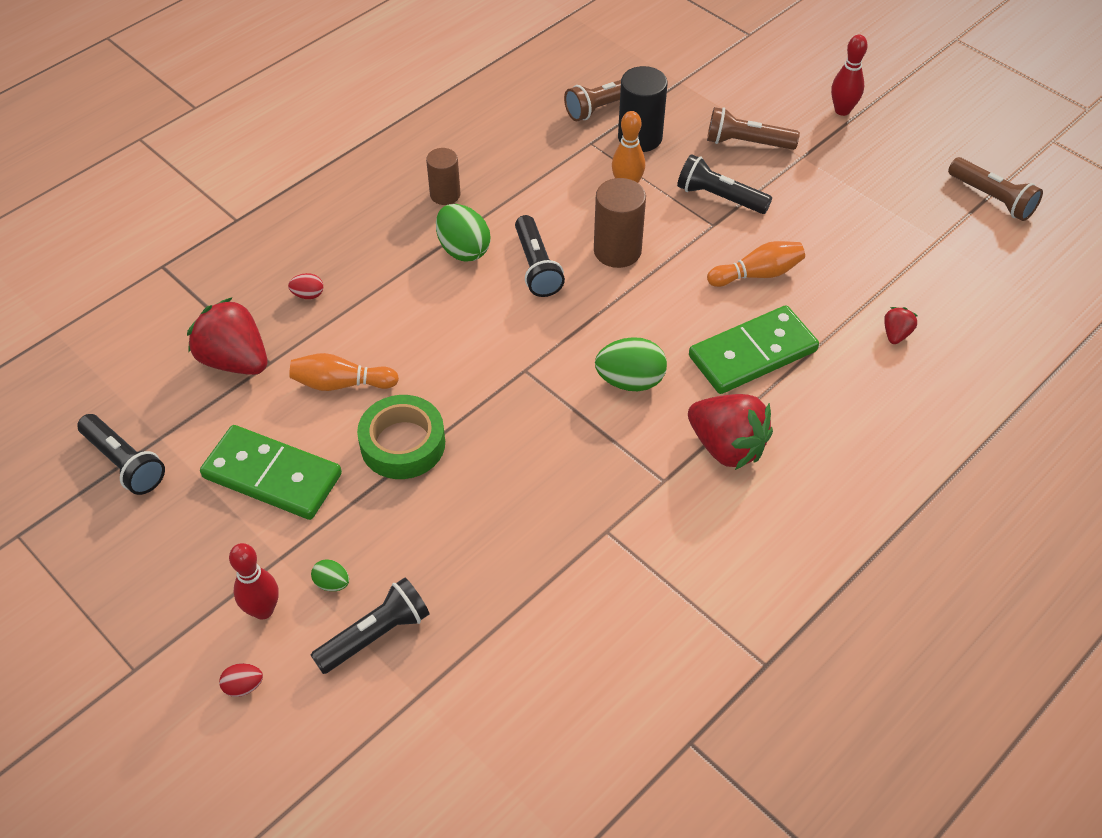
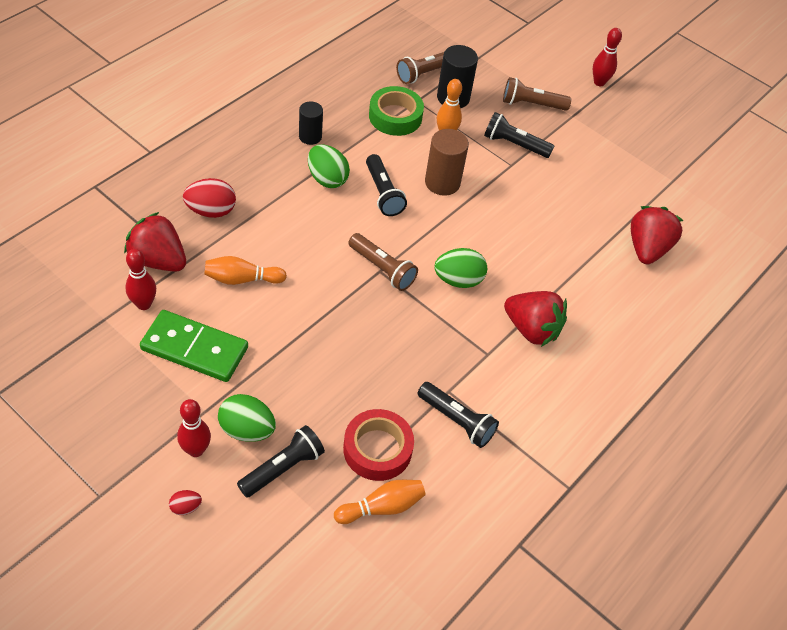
camera: 10 degrees left, 0 degrees up
(124, 463) = (78, 338): black flashlight -> black flashlight (457, 421)
(211, 418) = (144, 304): none -> red bowling pin
(308, 295) = (211, 211): red egg -> red egg, size x1.96
(332, 583) = (247, 430): green egg -> green egg, size x1.96
(403, 444) = (292, 325): green tape -> green tape (395, 116)
(445, 194) = (310, 137): brown cylinder -> black cylinder
(504, 610) = (377, 449): none -> red tape
(752, 354) = (546, 261): green domino -> none
(757, 274) = (546, 202): orange bowling pin -> orange bowling pin (382, 507)
(896, 334) = (647, 248): red strawberry -> red strawberry, size x2.12
(992, 199) = (709, 151): brown flashlight -> brown flashlight (382, 269)

